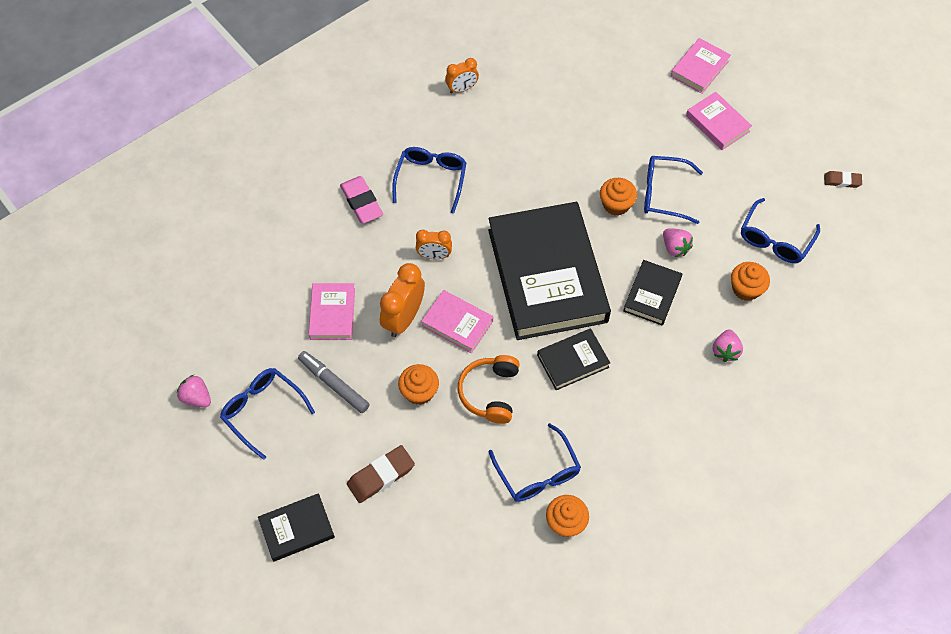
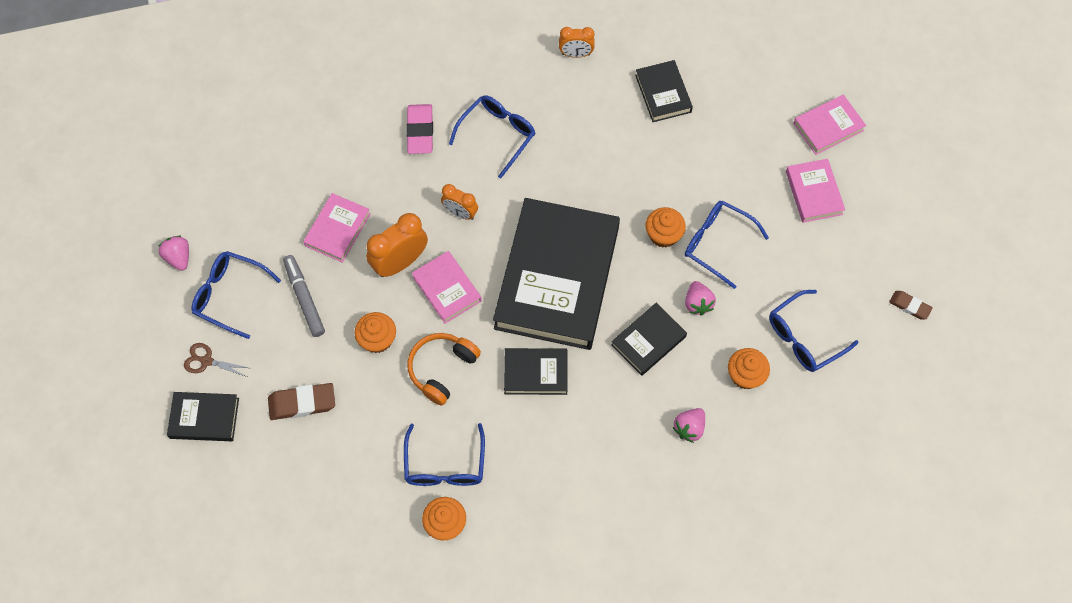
camera: 25 degrees right, 5 degrees up
(262, 410) = (229, 295): blue glasses -> blue glasses turned 45 degrees counterclockwise
(271, 477) = (206, 361): none -> brown scissors
(552, 93) = (663, 93): none -> black book

